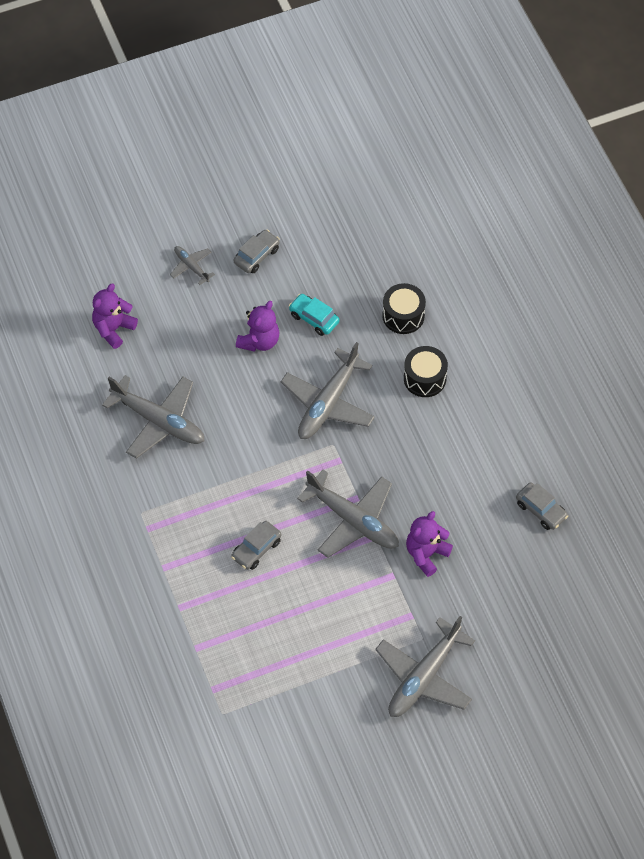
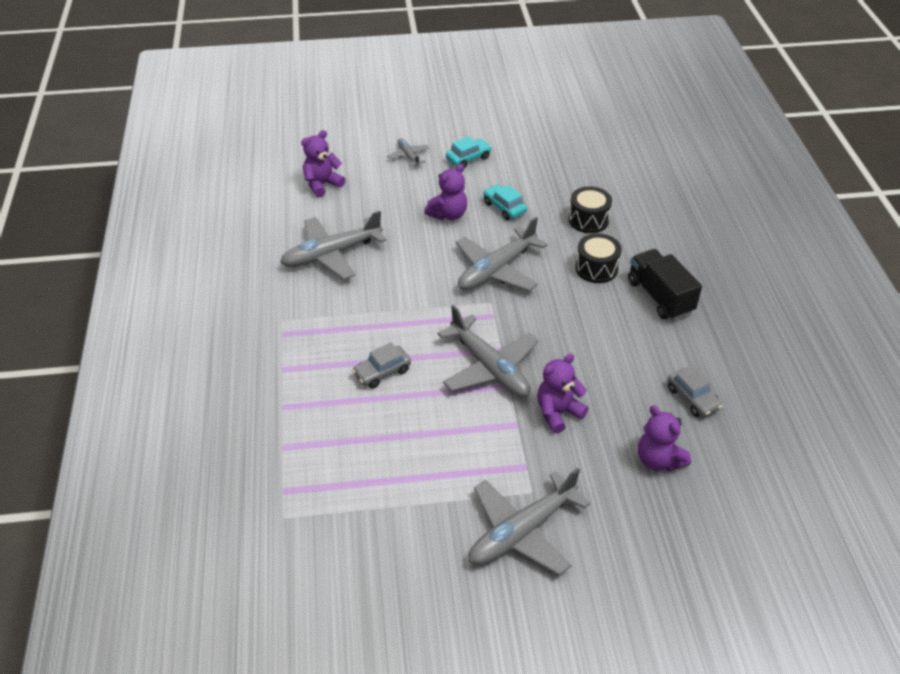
camera: 15 degrees right, 15 degrees down
(158, 421) = (331, 254): grey plane -> grey plane turned 105 degrees clockwise
(257, 256) = (468, 158): grey car -> turquoise car
(492, 400) = (660, 297): none -> black truck
(522, 581) = (658, 460): none -> purple teddy bear

